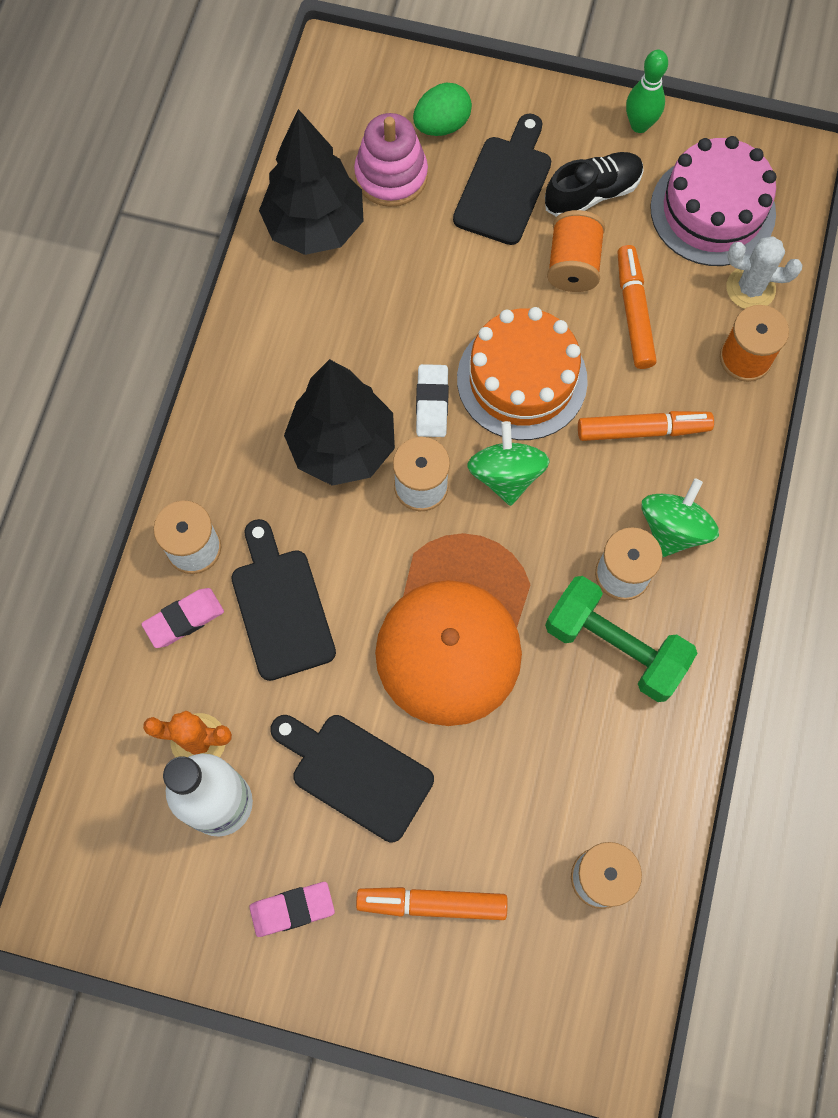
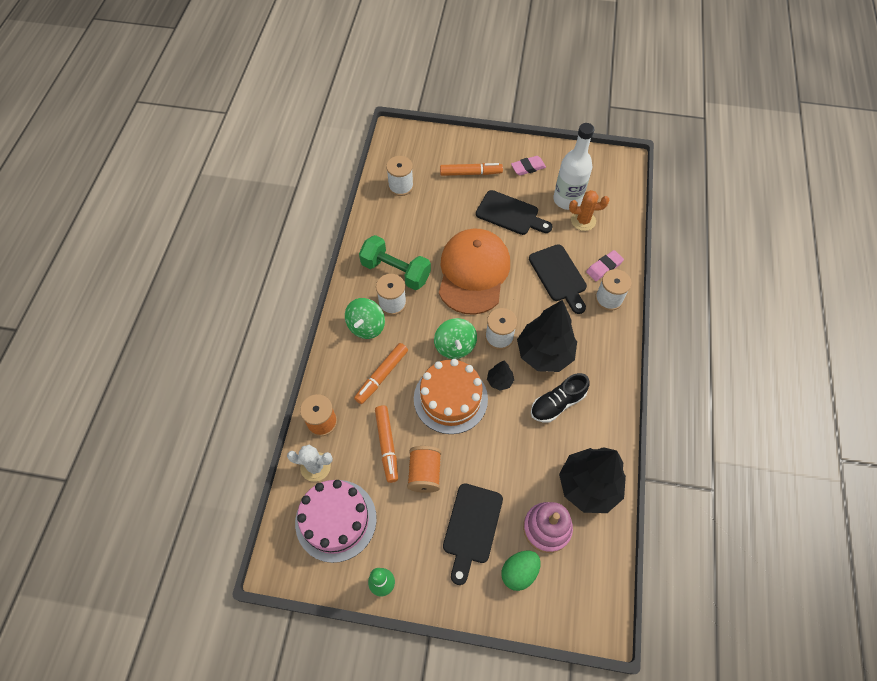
camera: 175 degrees right, 10 degrees down
(432, 403) = (499, 381): white eraser -> black tree
(592, 194) = (414, 526): black shoe -> black shoe (557, 403)
(643, 430) = (382, 375): orange marker -> orange marker turned 45 degrees counterclockwise

